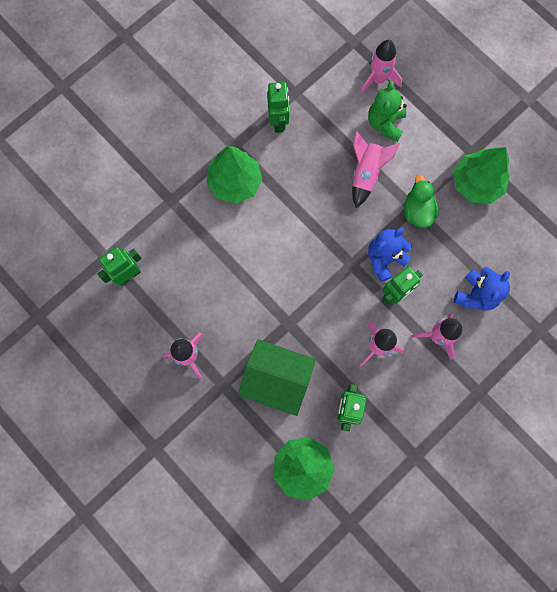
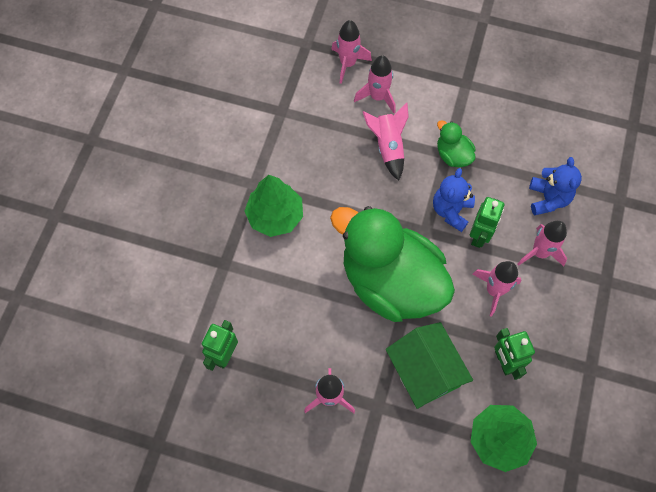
camera: 30 degrees left, 10 degrees down
(277, 379) = (424, 372): green house -> green house turned 75 degrees clockwise
(278, 122) = (282, 143): green robot -> none
(295, 291) = (390, 282): none -> green duck
(385, 123) = (377, 97): green teddy bear -> pink rocket
(476, 183) = (486, 106): green tree -> none

